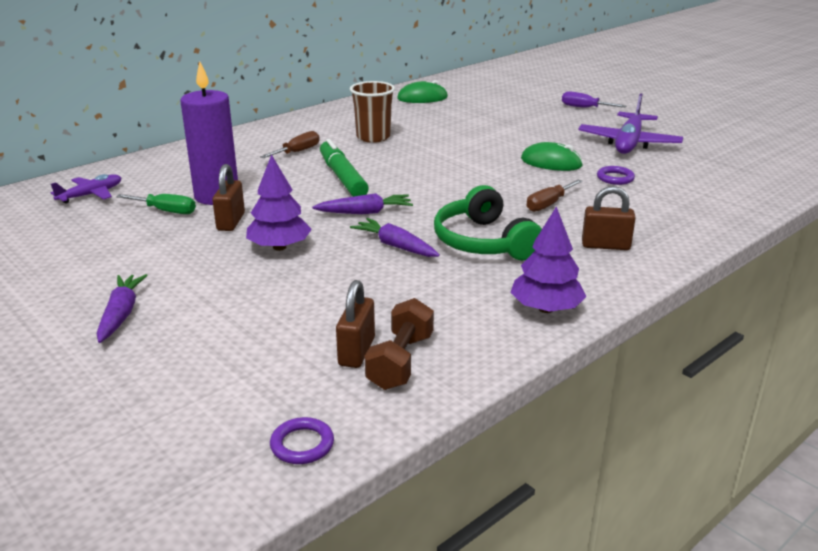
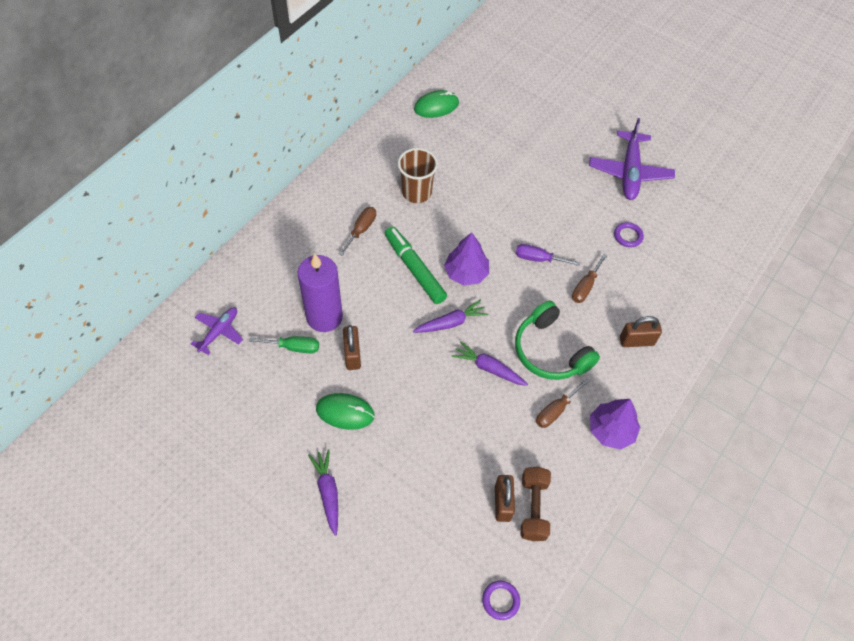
camera: 15 degrees left, 30 degrees up
(279, 247) = (404, 385): purple tree -> purple tree (466, 273)
(471, 285) = (555, 410): none -> brown screwdriver
(551, 162) = (574, 217): green mouse -> green mouse (345, 412)
(584, 108) = (583, 108): purple screwdriver -> purple screwdriver (538, 259)

